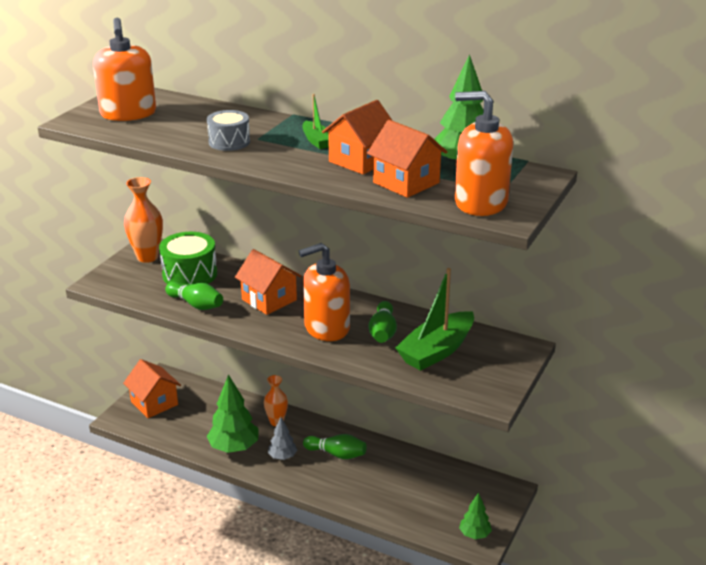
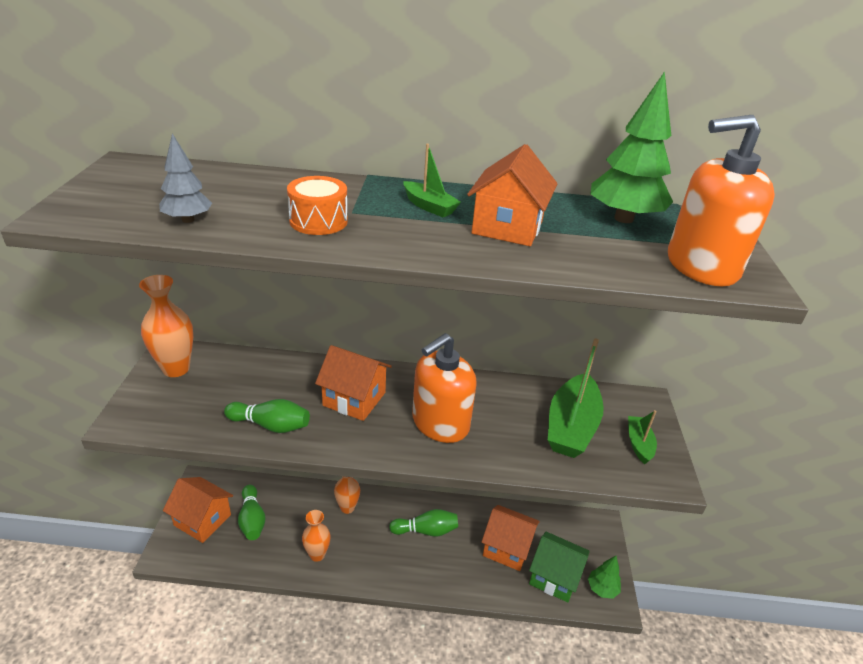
camera: 25 degrees left, 5 degrees up
(128, 114) = (142, 195): orange soap dispenser -> none
(190, 274) = (241, 383): green drum -> none
(229, 142) = (318, 221): grey drum -> orange drum
(234, 448) = (317, 554): green tree -> orange vase
(282, 457) = (373, 551): grey tree -> grey tree (188, 220)
(382, 332) = (502, 415): green bowling pin -> green bowling pin (252, 520)
(406, 183) = (591, 251): orange house -> orange house (507, 548)
(434, 515) = (554, 577): none -> green house
(487, 373) = (639, 444): none -> green boat

